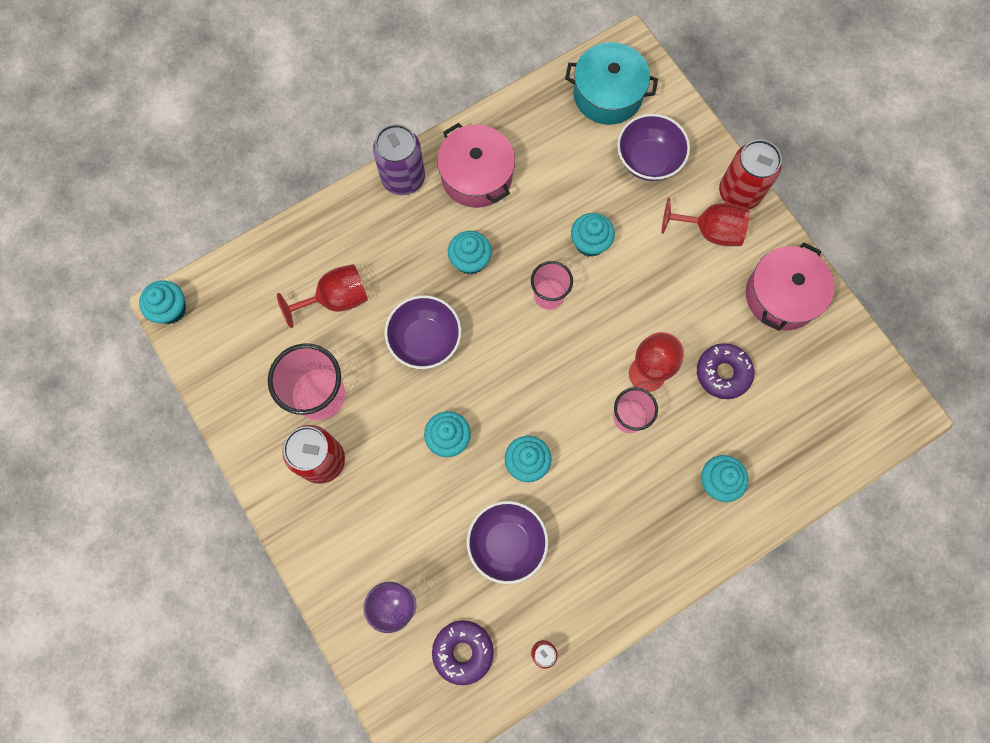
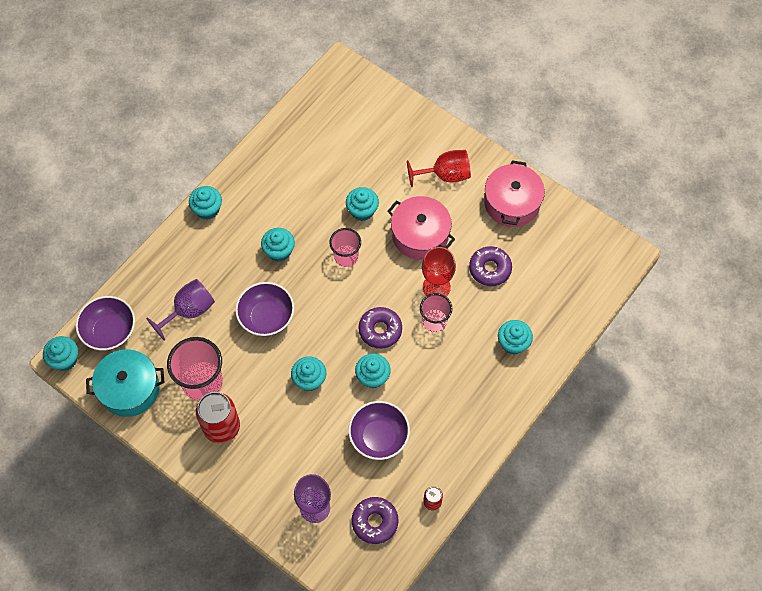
camera: 20 degrees left, 10 degrees down
(336, 299) = (189, 311): red goblet -> purple goblet
(403, 178) = (207, 209): purple can -> turquoise cupcake
(476, 176) = (261, 190): pink pot -> pink pot (420, 235)
(557, 405) = (380, 330): none -> purple donut
(607, 94) = (337, 103): turquoise pot -> turquoise pot (129, 389)
(648, 160) = (383, 140): purple bowl -> purple bowl (110, 331)
(739, 193) = (456, 142): red can -> none

